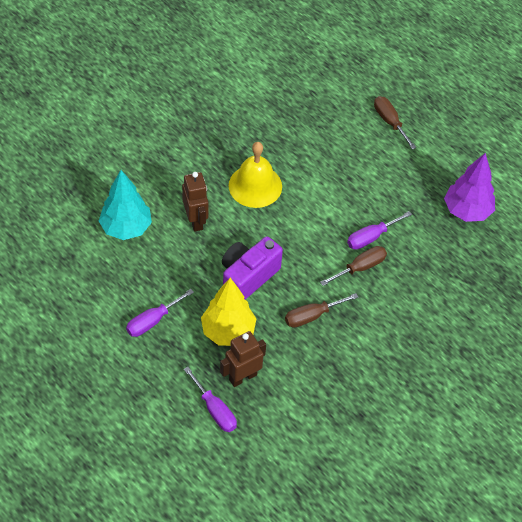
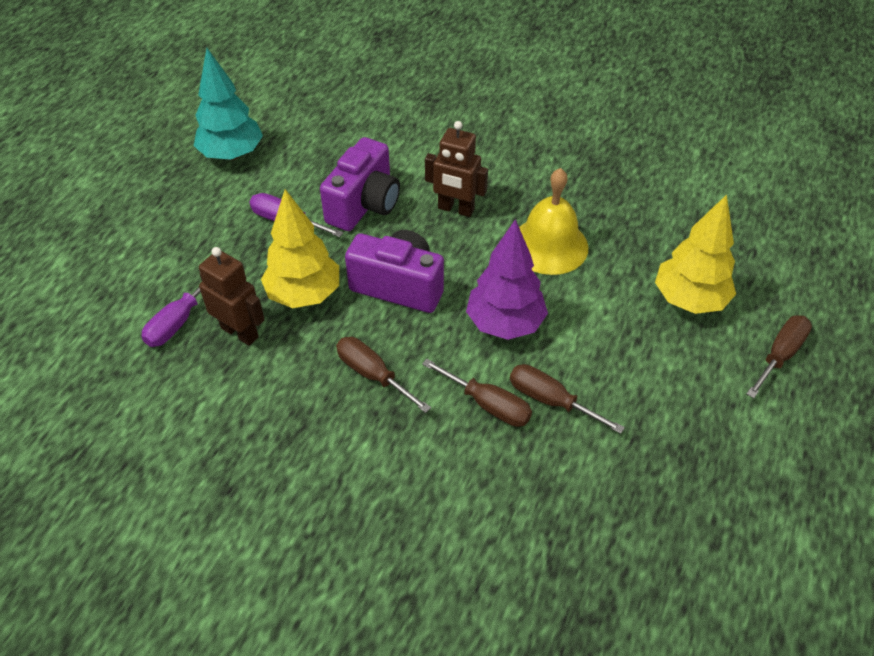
camera: 70 degrees right, 5 degrees down
(126, 228) = (406, 156): turquoise tree -> turquoise tree (232, 155)
(162, 270) = (364, 205): none -> purple camera
(195, 220) = (455, 209): brown robot -> brown robot turned 60 degrees clockwise
(333, 140) = (689, 300): none -> yellow tree
(371, 237) = (550, 400): purple screwdriver -> brown screwdriver
(467, 211) = (691, 517): purple tree -> purple tree (505, 324)

